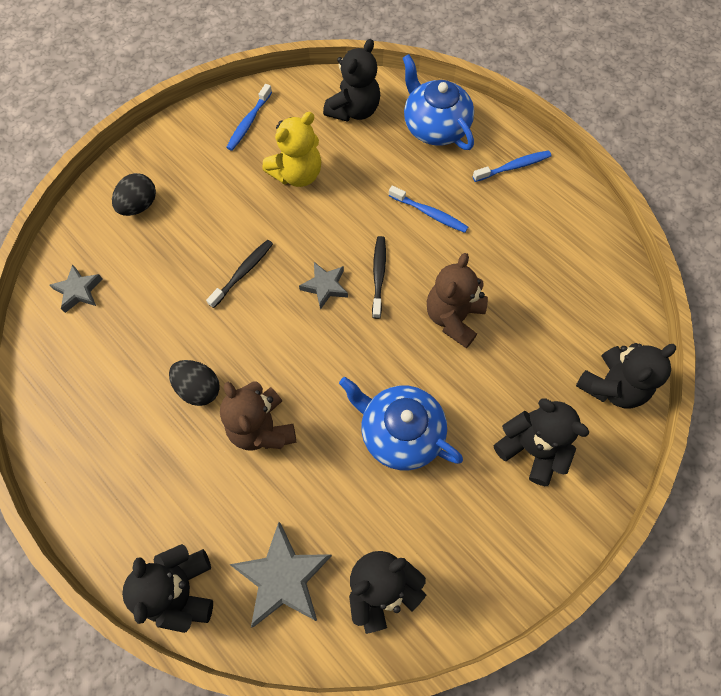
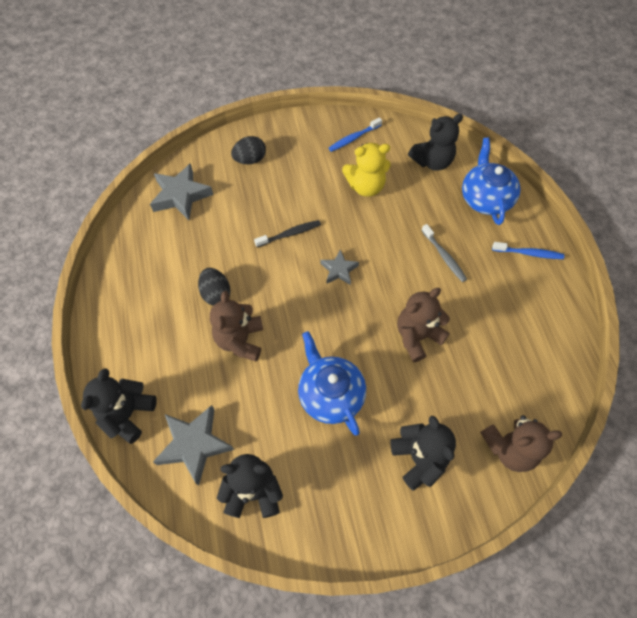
camera: 30 degrees right, 5 degrees down
(78, 291) = (181, 195): grey star -> grey star, size x1.72
(378, 275) = (381, 281): black toothbrush -> none
(429, 213) = (444, 256): blue toothbrush -> grey toothbrush
(611, 386) = (509, 448): black teddy bear -> brown teddy bear

